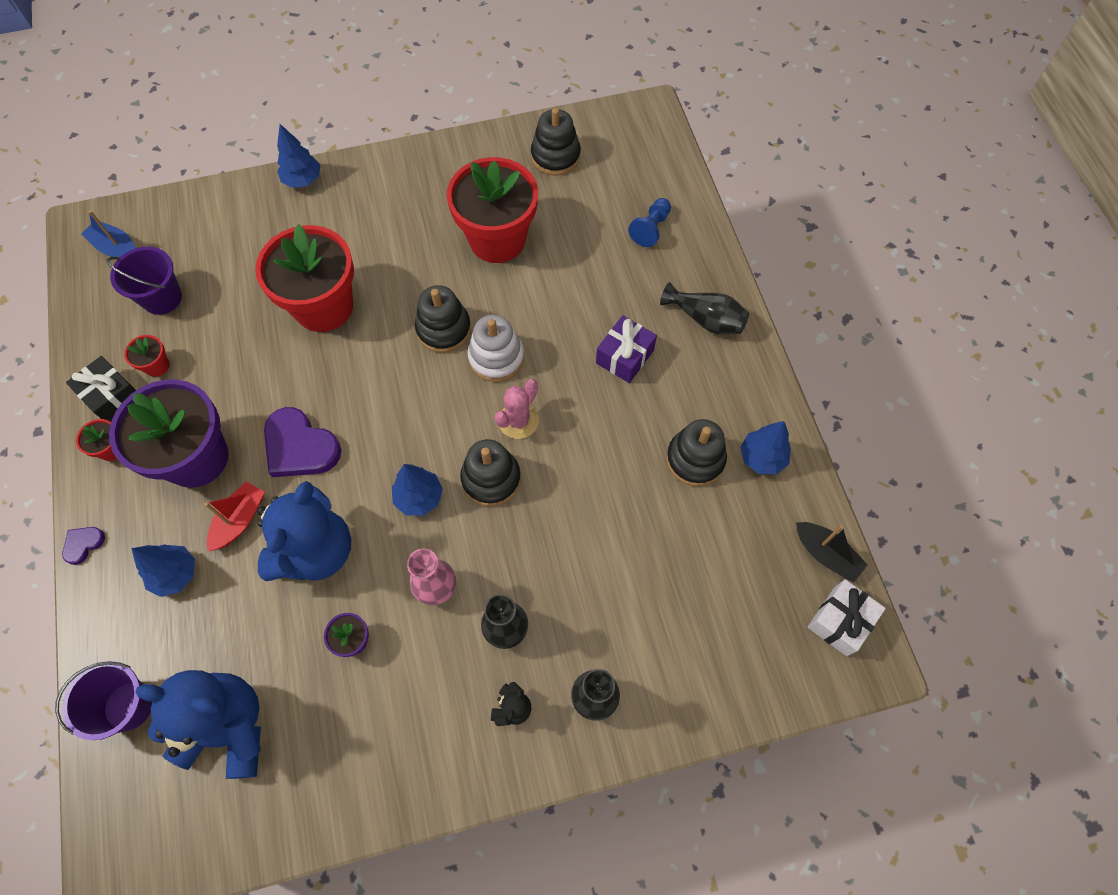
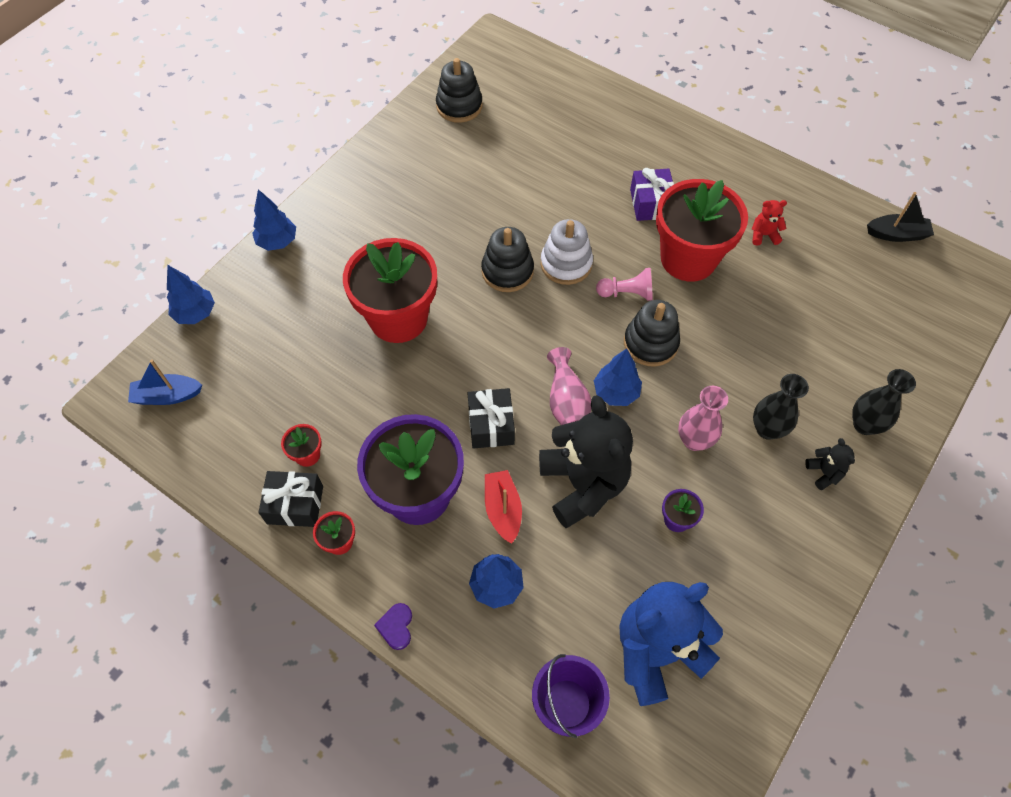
camera: 40 degrees left, 5 degrees down
(162, 298) = (253, 404): purple bucket -> none
(300, 447) = (491, 425): purple heart -> black gift
(315, 550) = (583, 484): blue teddy bear -> black teddy bear
(373, 474) = (567, 402): none -> pink vase
(497, 239) = (479, 187): red flower pot -> red flower pot (688, 258)
(518, 420) = (627, 293): pink cactus -> pink pawn
(650, 228) = (578, 112): blue pawn -> none
(695, 459) = (763, 235): black stacking toy -> red teddy bear
(705, 319) = (676, 146): black vase -> none
(762, 458) = (801, 205): blue tree -> blue tree (195, 314)
(840, 621) = (945, 266): white gift -> none

